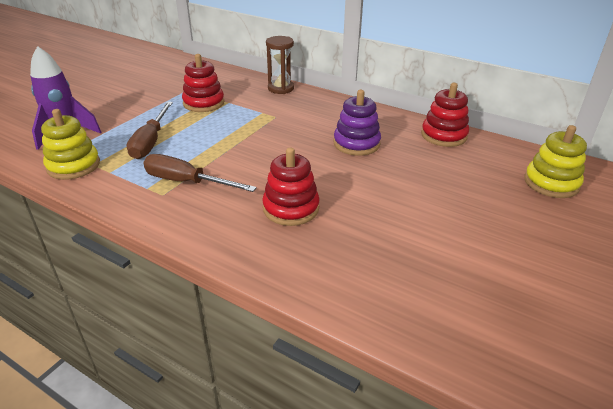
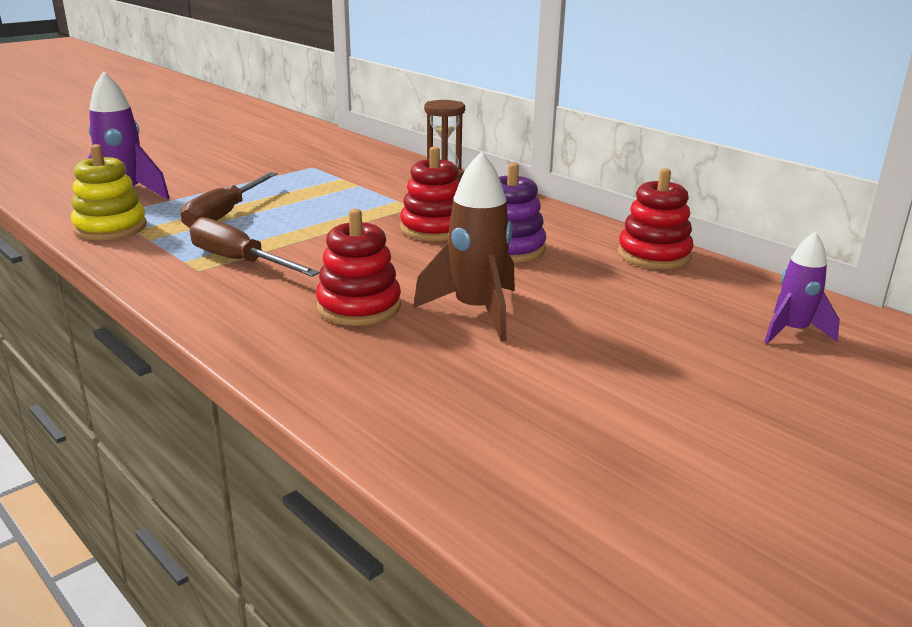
camera: 15 degrees right, 10 degrees down
(203, 103) = (324, 182): red stacking toy -> red stacking toy (434, 229)
(366, 199) = (476, 311): none -> brown rocket
(551, 183) = (792, 332): yellow stacking toy -> purple rocket

